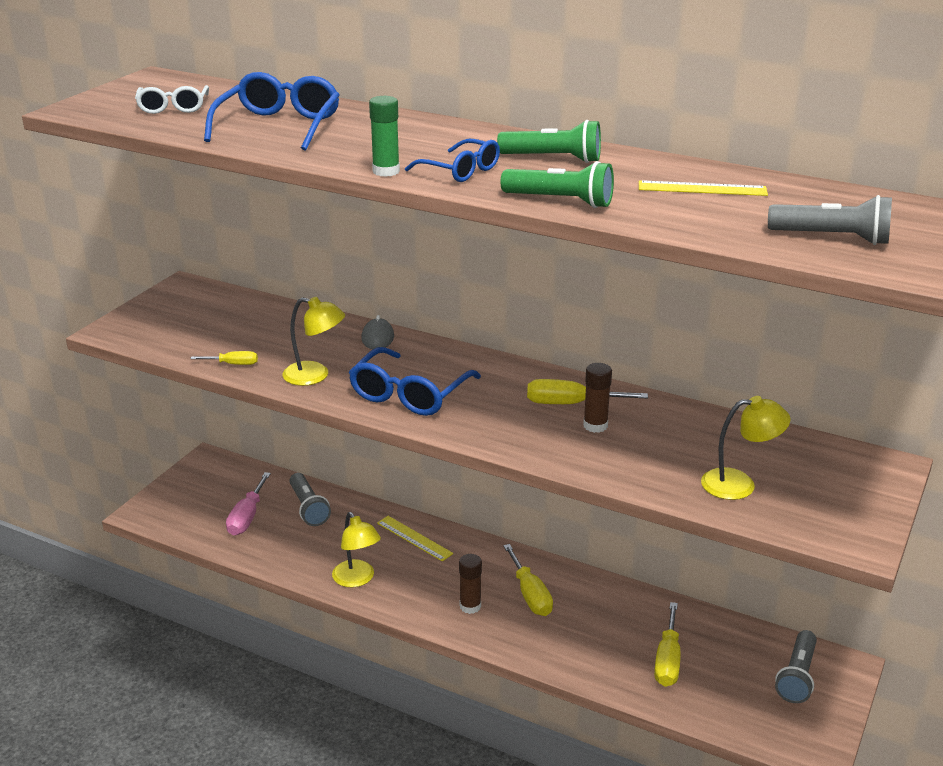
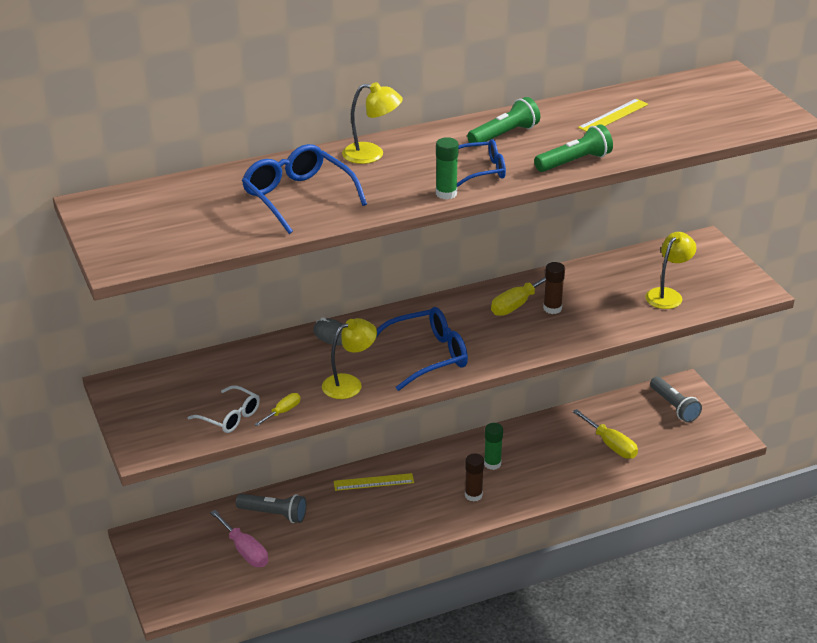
camera: 50 degrees left, 5 degrees up
(173, 107) = (185, 221): white glasses -> white glasses (229, 416)
(357, 579) = (386, 531): yellow lamp -> yellow lamp (372, 154)
(410, 394) = (426, 356): blue glasses -> blue glasses turned 90 degrees counterclockwise
(530, 595) = (492, 464): yellow screwdriver -> green glue stick
(832, 238) = (723, 116): grey flashlight -> none

